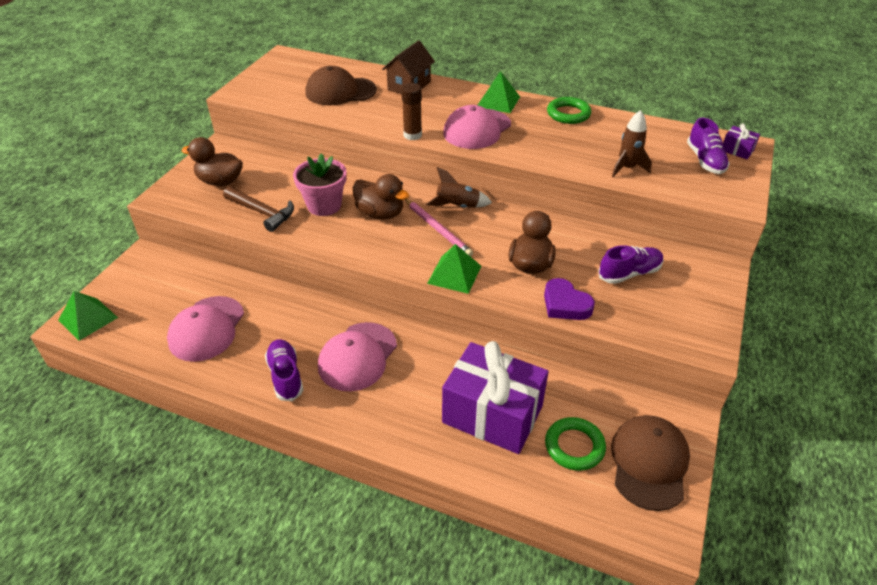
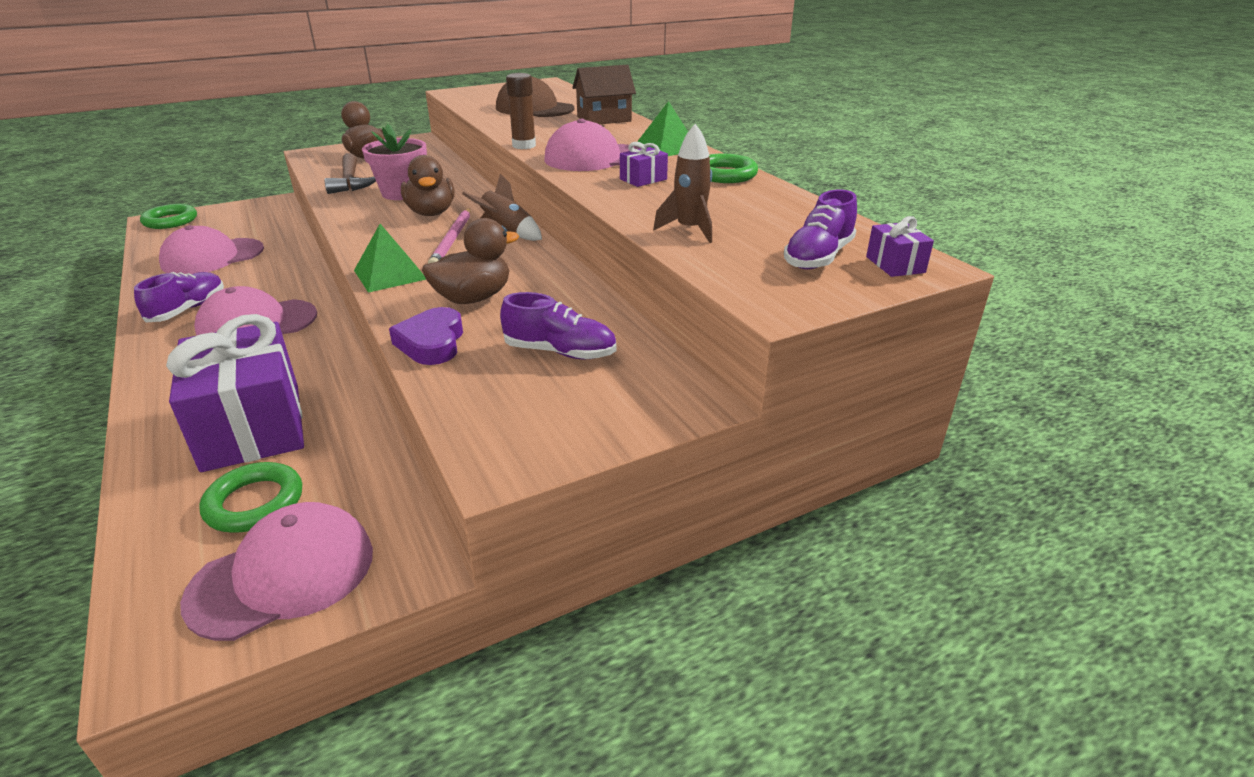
camera: 40 degrees right, 10 degrees down
(88, 318) = (170, 221): green pyramid -> green ring
(537, 137) = (643, 179): none -> purple gift
(649, 463) = (283, 575): brown cap -> pink cap

